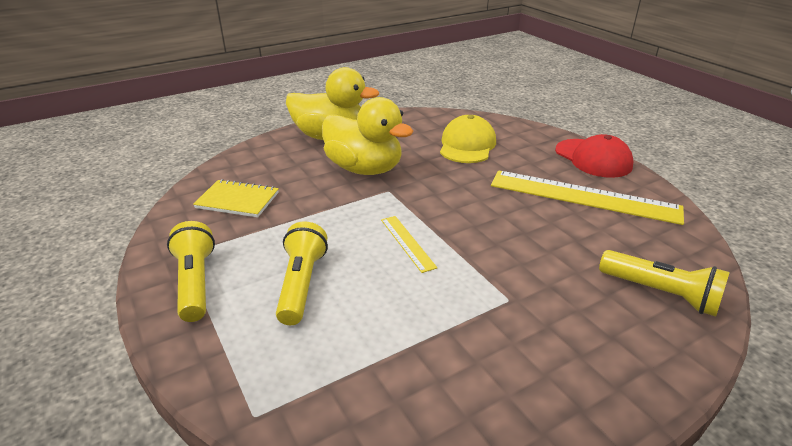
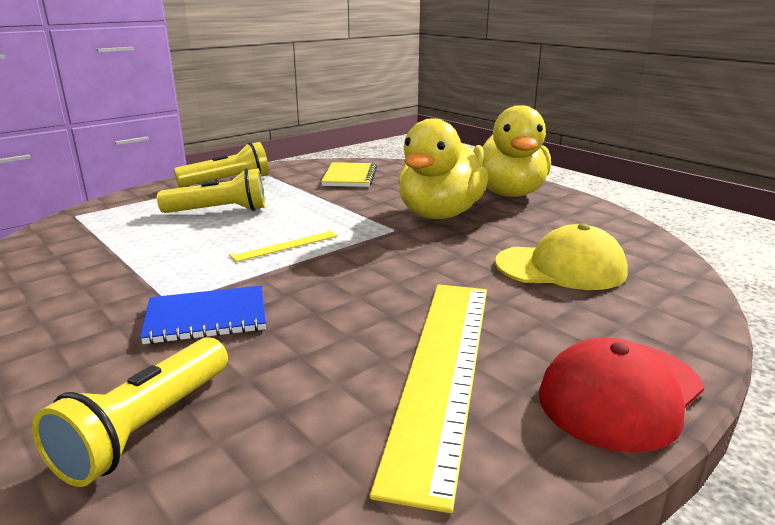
camera: 80 degrees right, 10 degrees down
(534, 279) = (206, 317): none -> blue notebook

